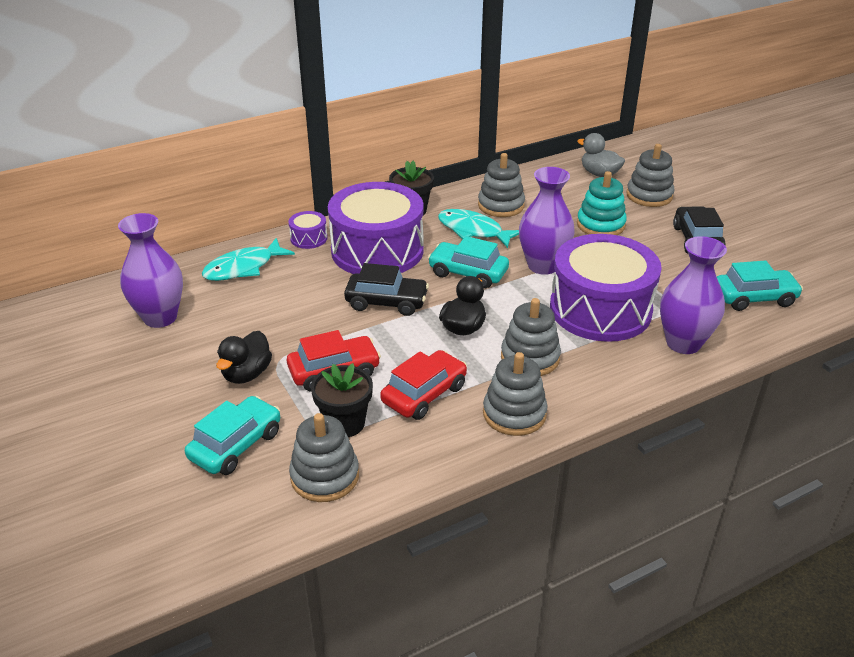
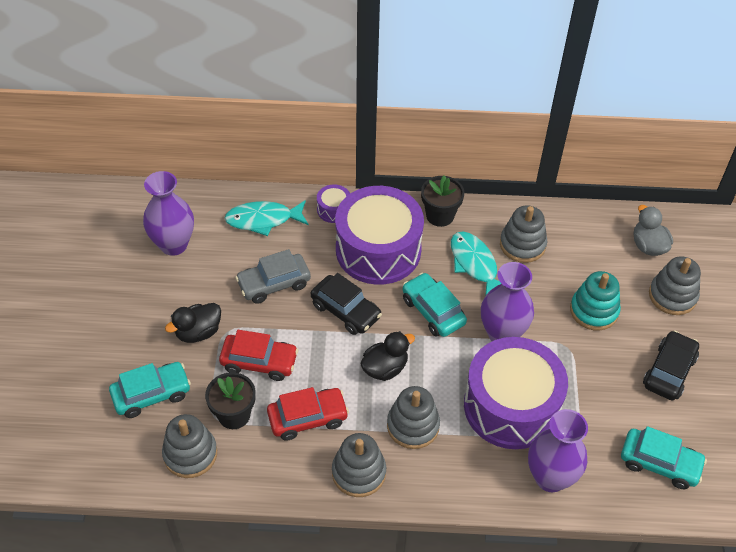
camera: 30 degrees right, 15 degrees up
(296, 309) = (274, 284): none -> grey car

